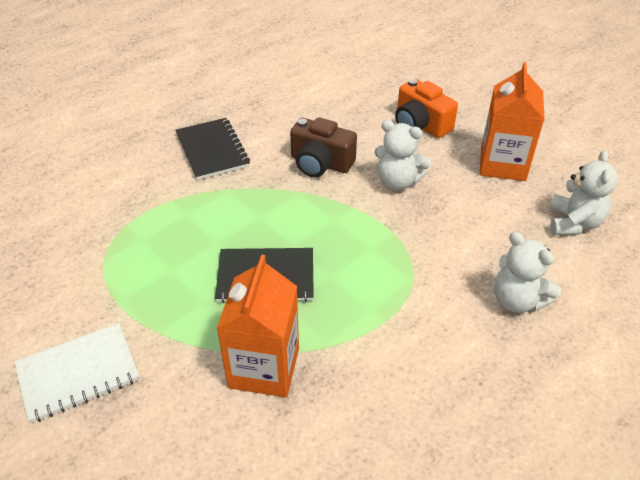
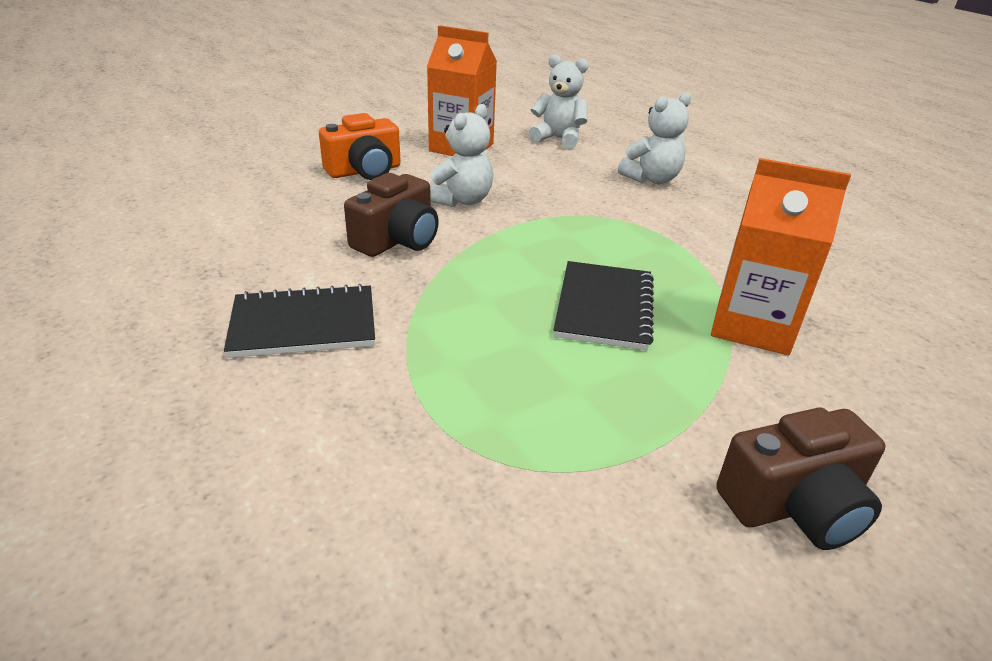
camera: 80 degrees left, 10 degrees down
(78, 373) = (795, 505): white notebook -> brown camera

